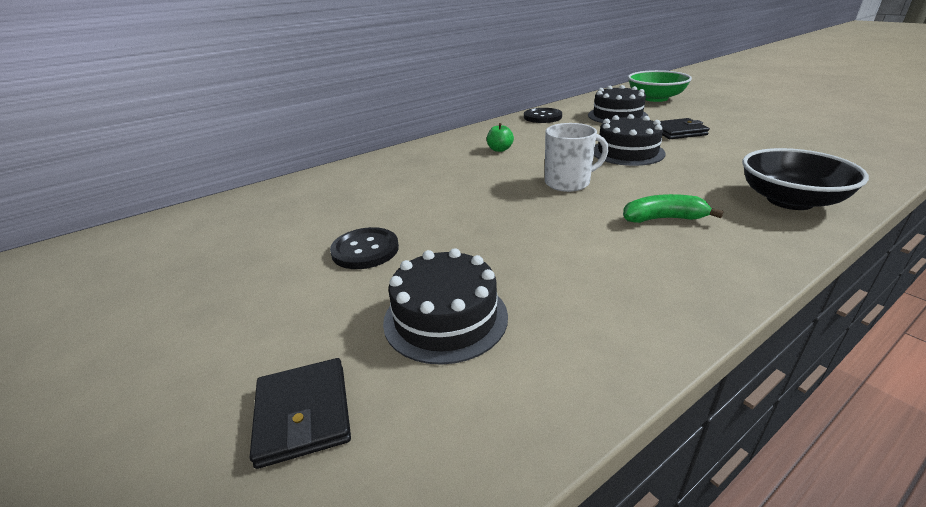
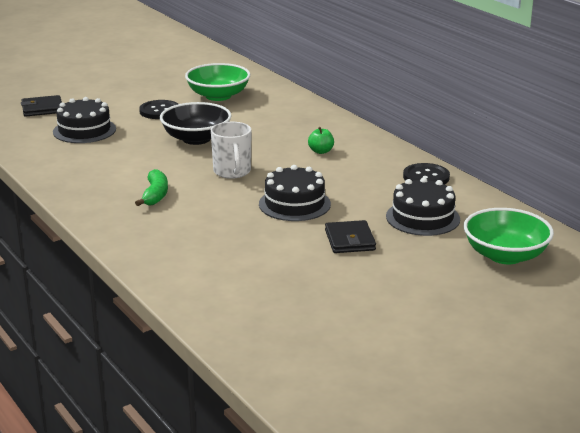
camera: 90 degrees right, 5 degrees down
(318, 211) = (218, 96): none -> green bowl
(789, 200) = (160, 247): black bowl -> black bowl (196, 139)

